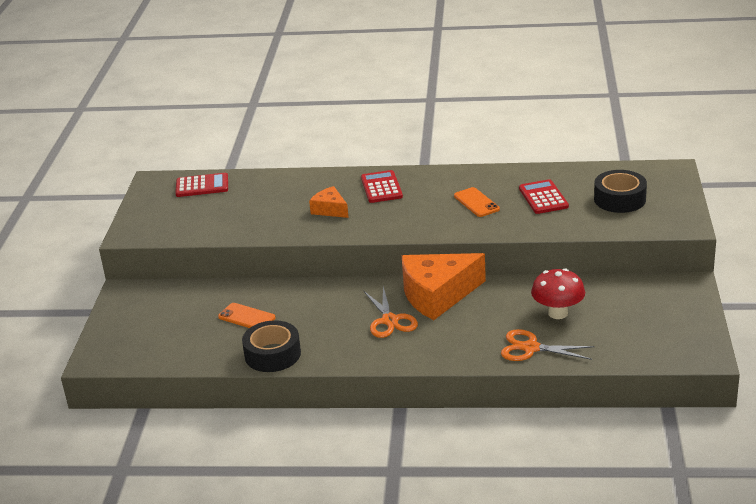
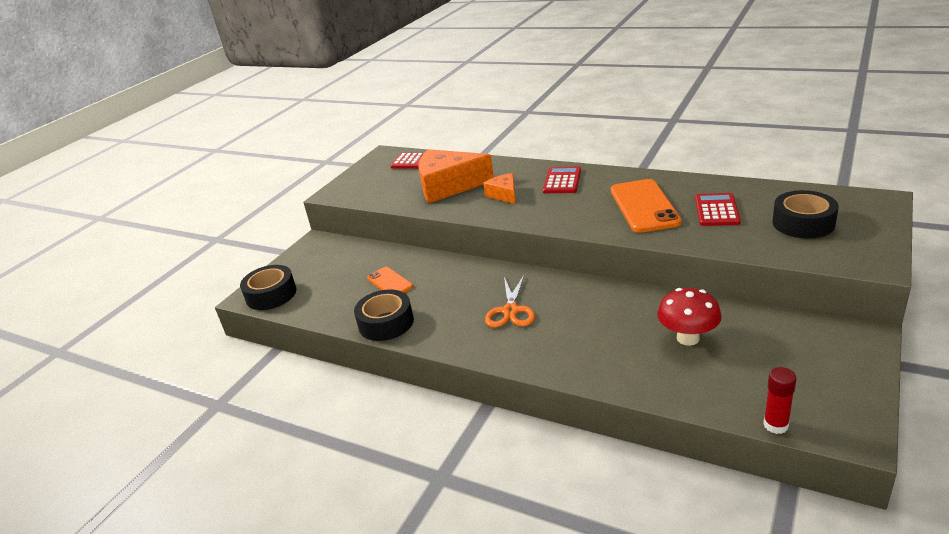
camera: 25 degrees right, 0 degrees up
(120, 353) = (271, 294): none -> black tape
(437, 295) = (571, 293): orange cheese -> orange cheese (448, 186)
(476, 202) = (644, 206): orange phone -> orange phone, size x1.80
(531, 348) = (638, 373): orange scissors -> none
(650, 362) = (775, 425): none -> red glue stick

